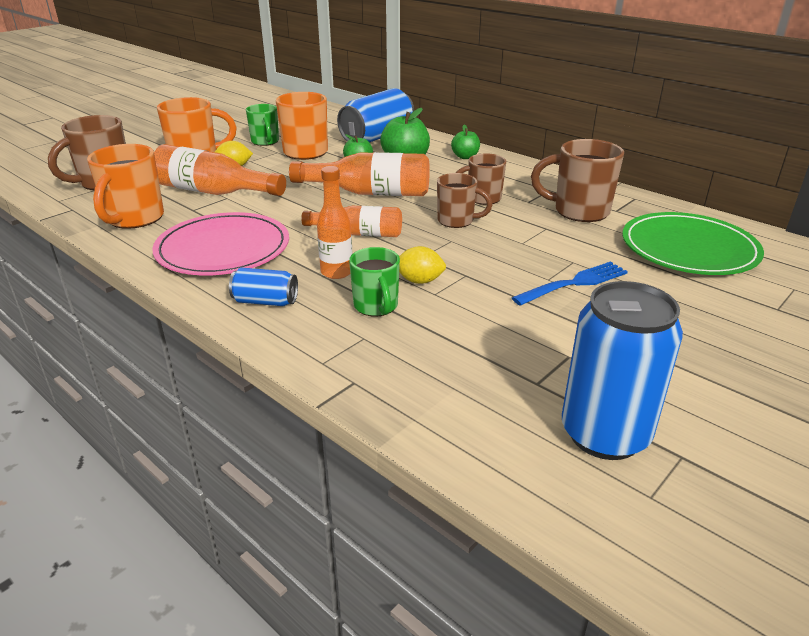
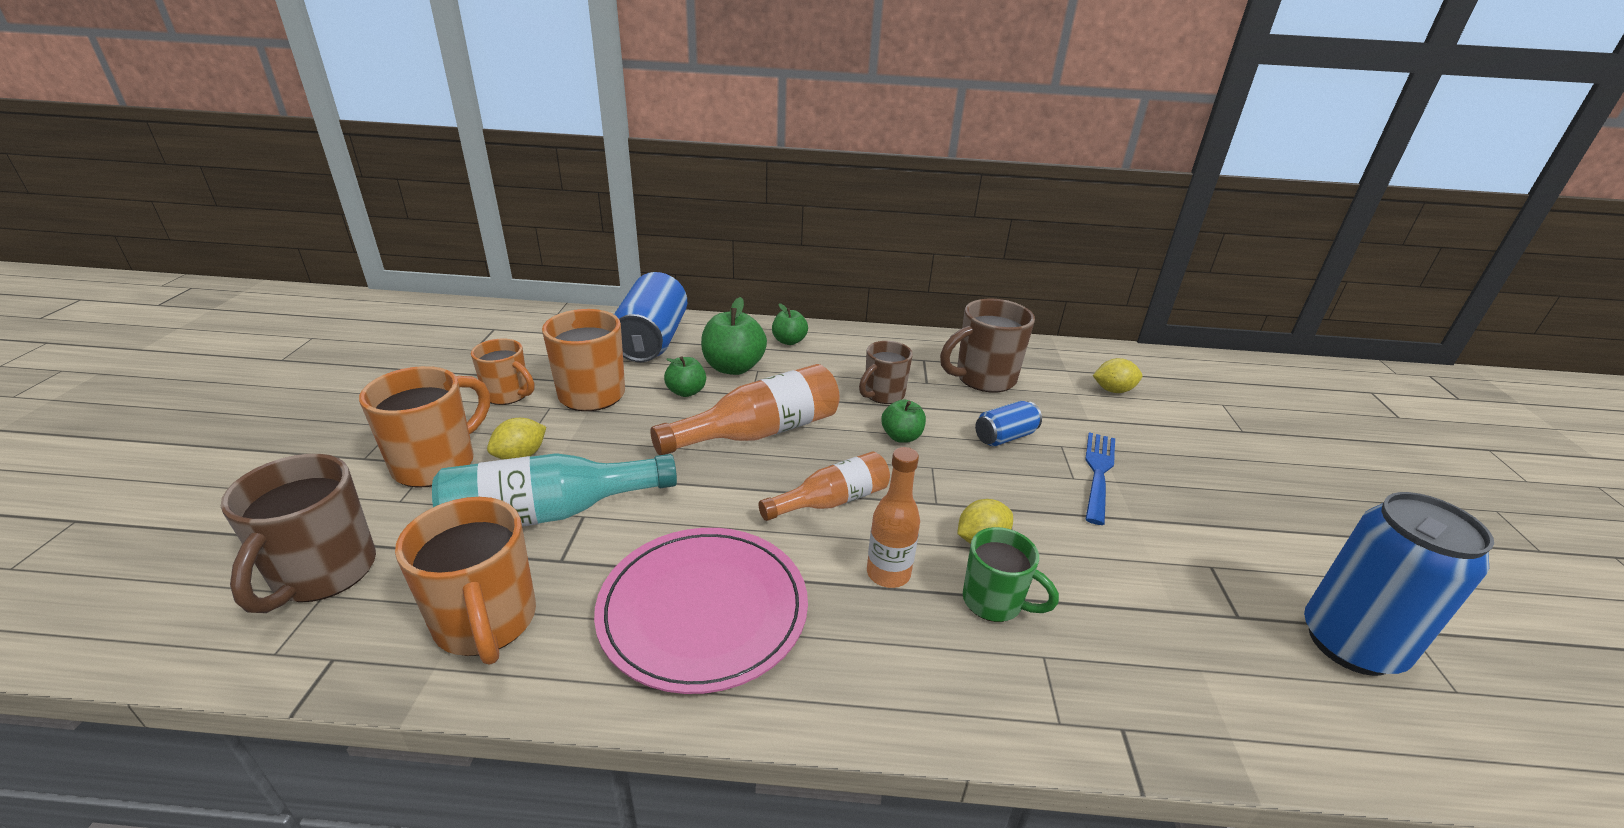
camera: 40 degrees left, 0 degrees up
(213, 192) = (549, 514): orange bottle -> turquoise bottle
(265, 142) = (508, 395): green mug -> orange mug
(265, 301) = (876, 668): blue can -> blue can (1005, 437)
(457, 221) = (901, 437): brown mug -> green apple
(689, 248) = (1113, 390): green plate -> yellow lemon

